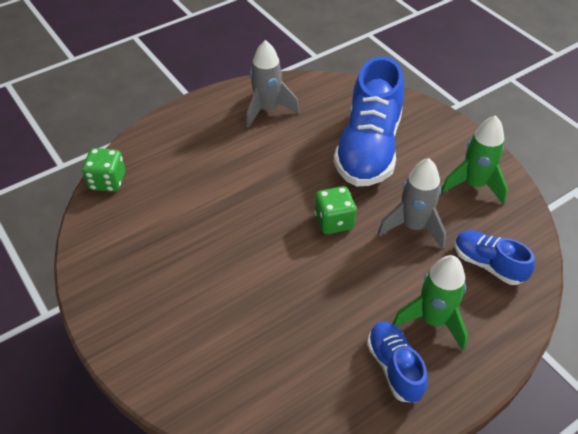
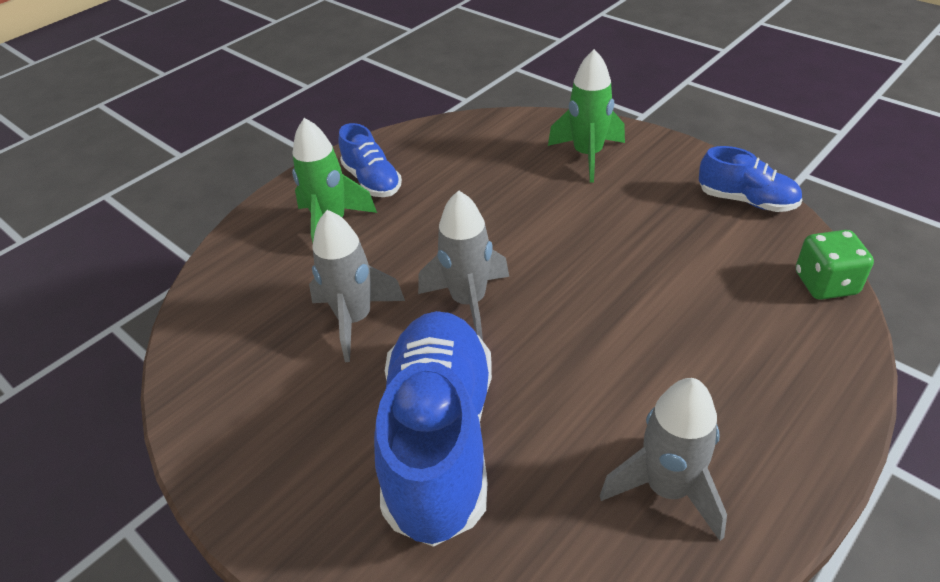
camera: 170 degrees right, 5 degrees down
(334, 221) = (469, 302): green dice -> grey rocket
(474, 185) = (254, 409): green rocket -> green rocket (587, 156)
(488, 264) = (256, 294): blue shoe -> blue shoe (746, 201)

